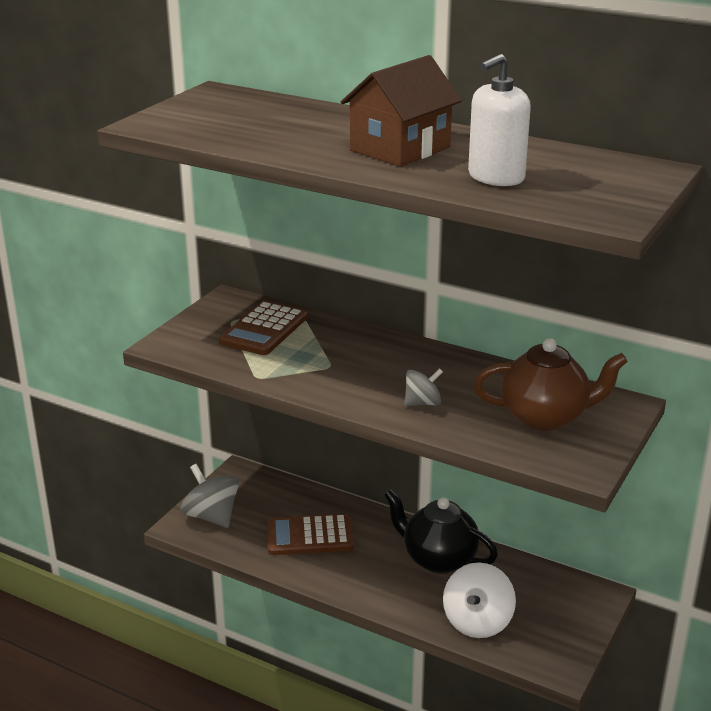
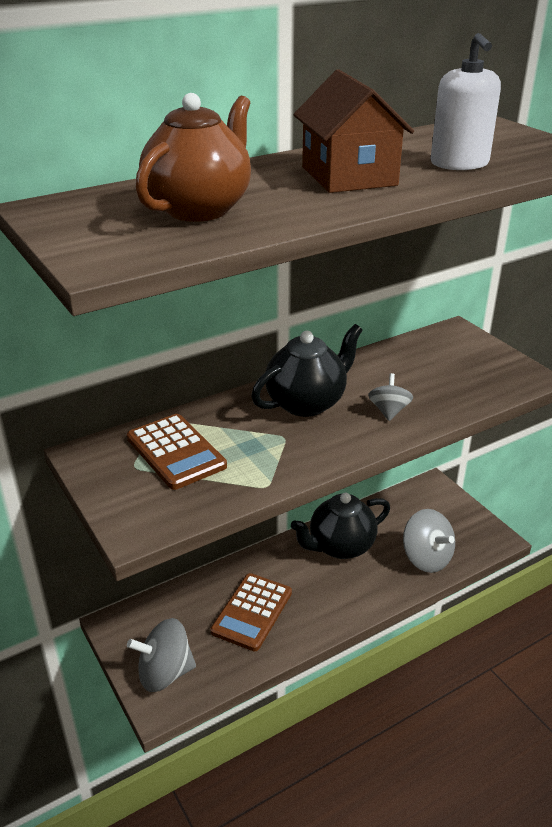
camera: 60 degrees left, 5 degrees up
(391, 361) = (306, 403): none -> black teapot
(477, 622) = (426, 558): white spinning top -> grey spinning top
(545, 417) = (451, 366): brown teapot -> brown teapot (199, 209)

